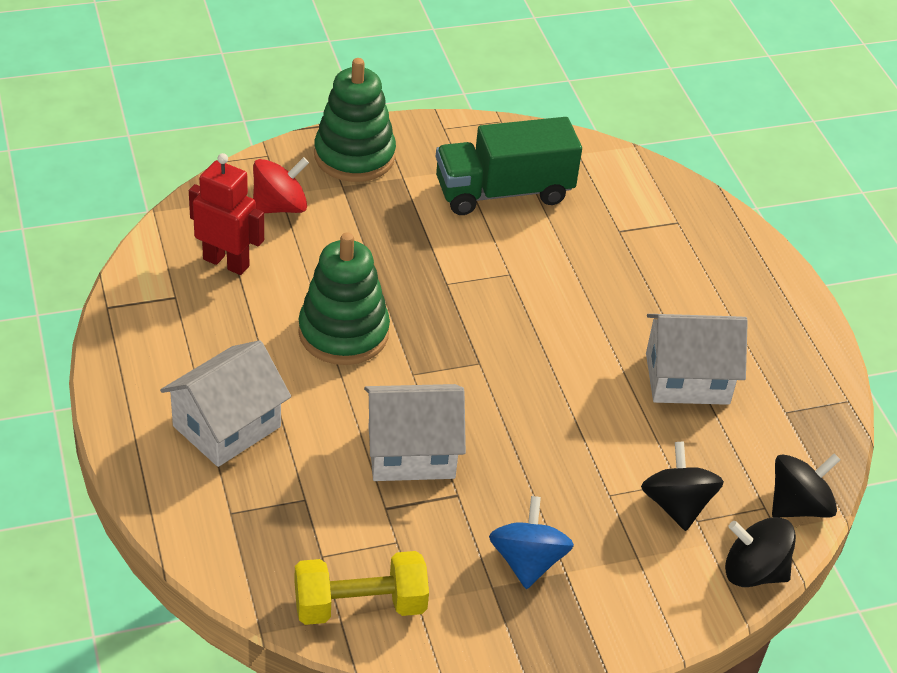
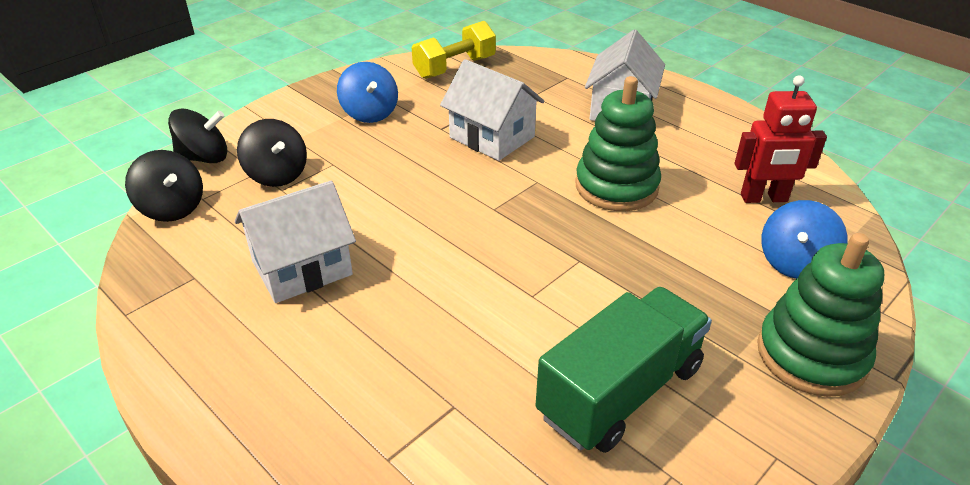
camera: 155 degrees right, 5 degrees down
(280, 207) = (795, 263): red spinning top -> blue spinning top
(411, 452) = (492, 137): white house -> white house turned 75 degrees clockwise
(798, 506) = (172, 208): black spinning top -> black spinning top turned 75 degrees counterclockwise

